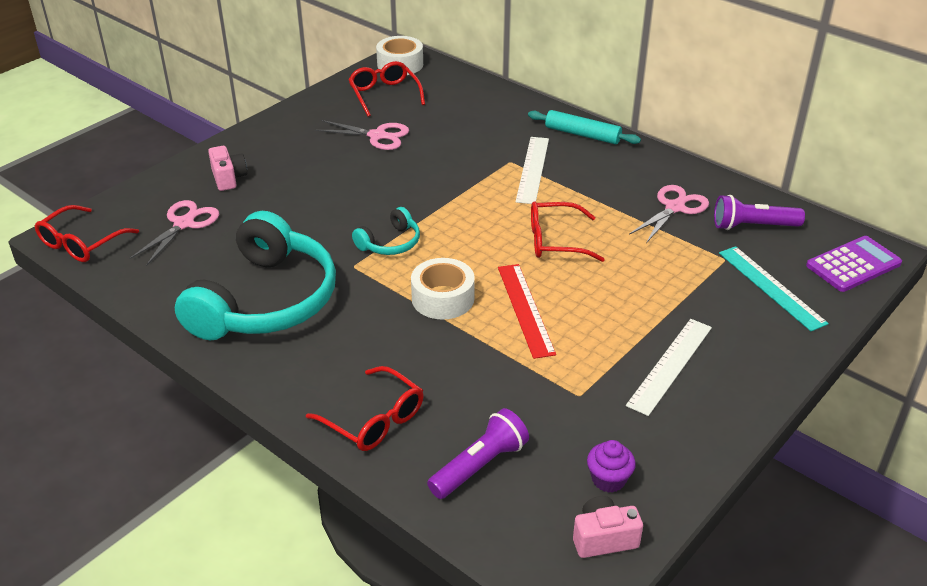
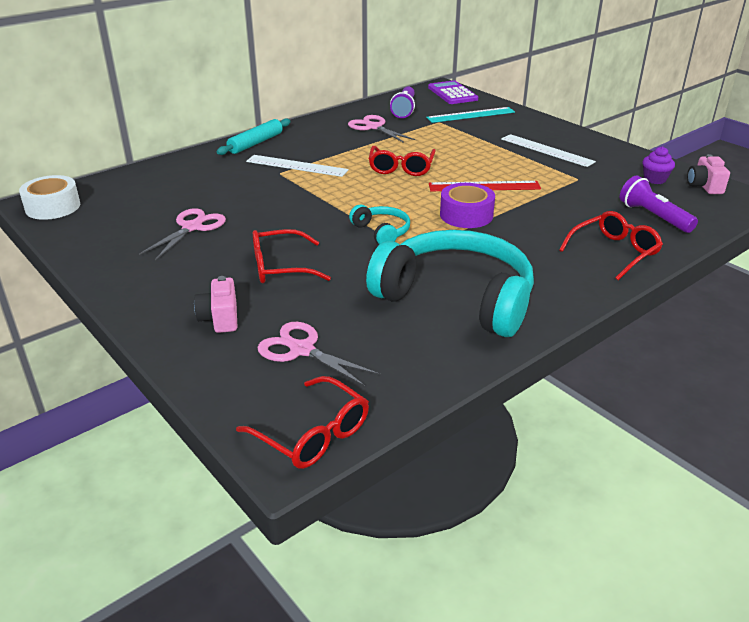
camera: 80 degrees left, 5 degrees down
(228, 178) = (220, 318): pink camera -> pink camera turned 90 degrees counterclockwise
(384, 95) = (110, 219): red glasses -> red glasses (280, 267)
(443, 298) = (466, 215): white tape -> purple tape

